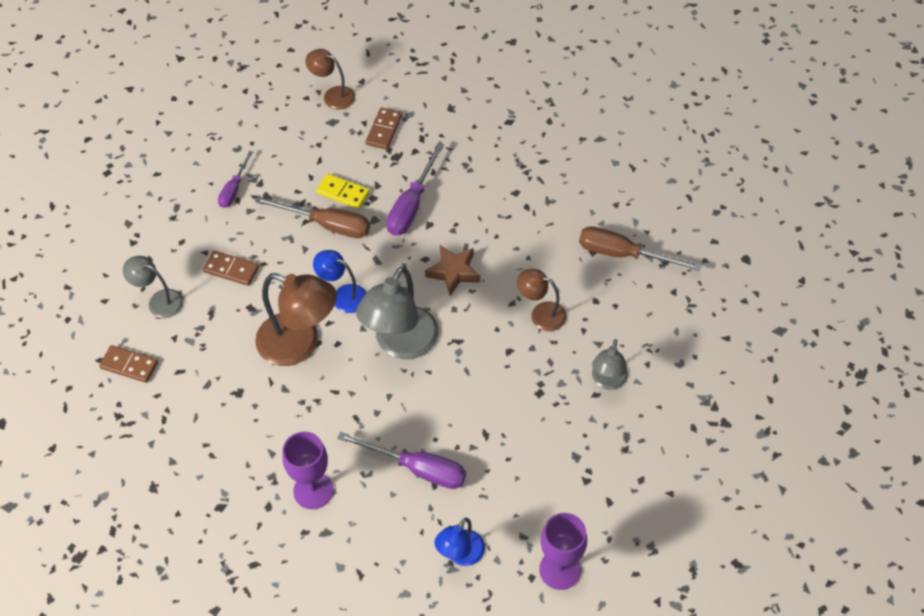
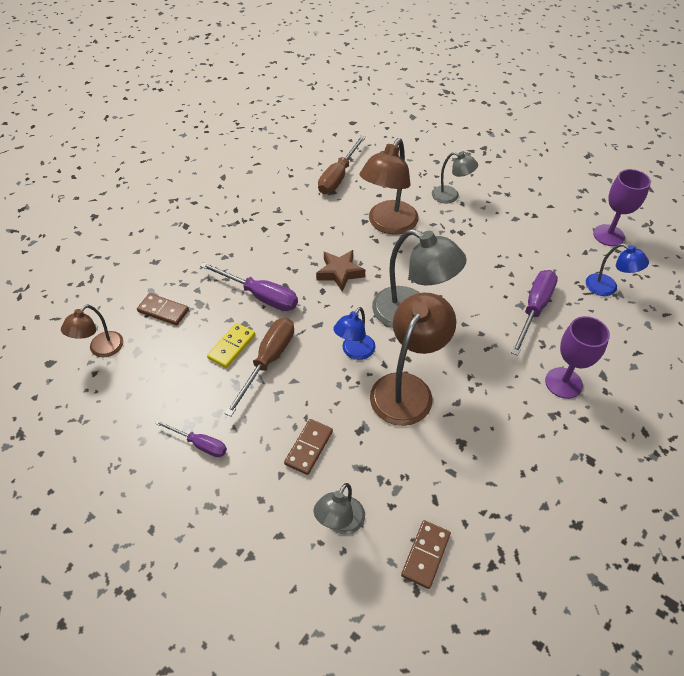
camera: 85 degrees left, 5 degrees down
(541, 314) = (388, 225): brown lamp -> brown lamp, size x1.78

